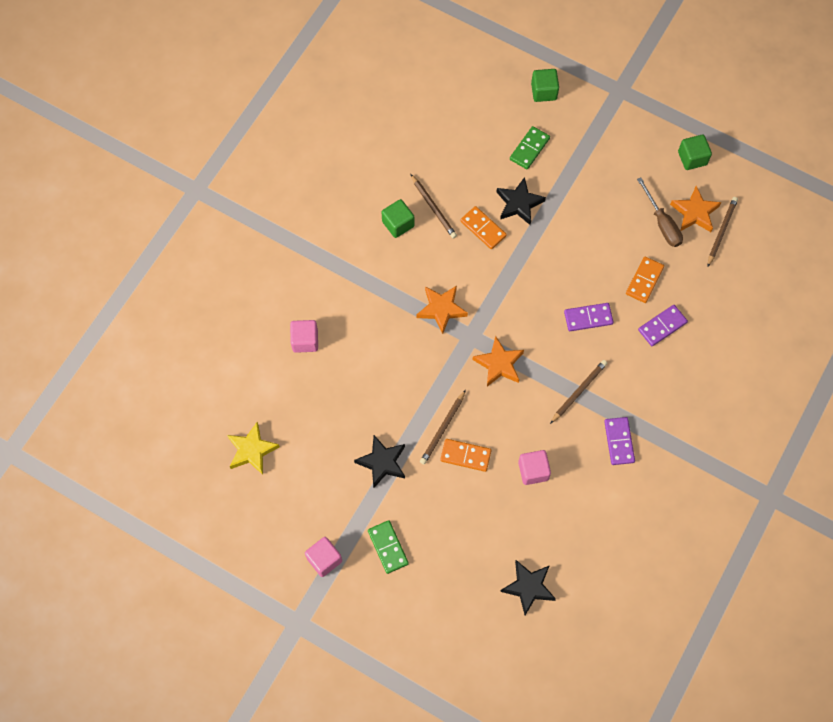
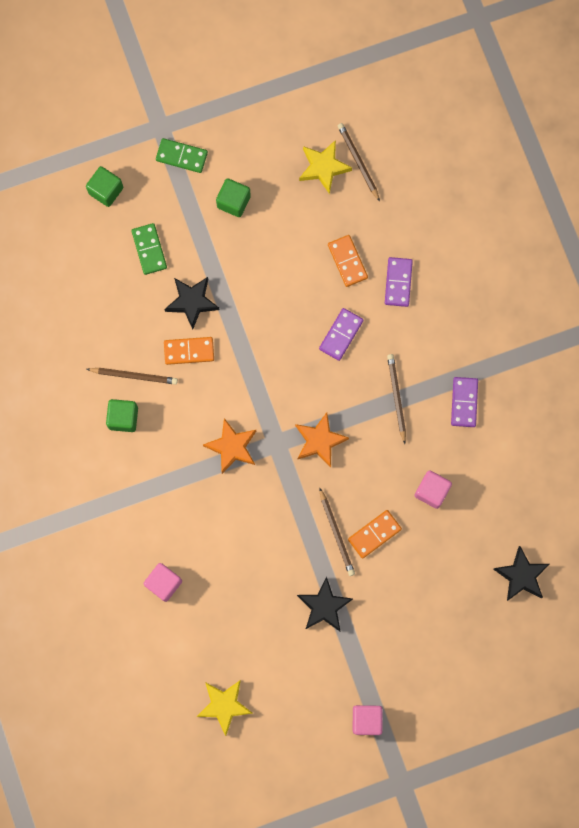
camera: 50 degrees left, 10 degrees up
(388, 547) = (398, 660): green domino -> green domino (181, 156)
(619, 441) = (464, 402): purple domino -> purple domino turned 60 degrees clockwise
(662, 223) = (310, 202): brown screwdriver -> none
(692, 158) = (274, 125): green cube -> green cube (233, 202)
(694, 212) = (323, 167): orange star -> yellow star

